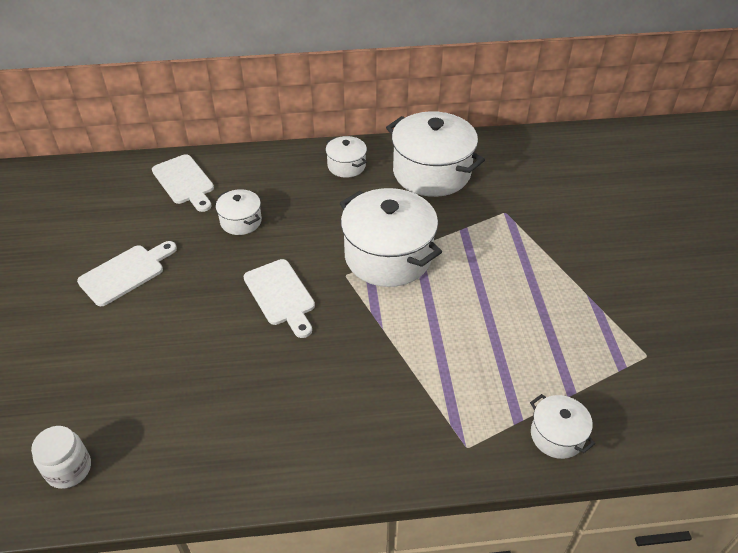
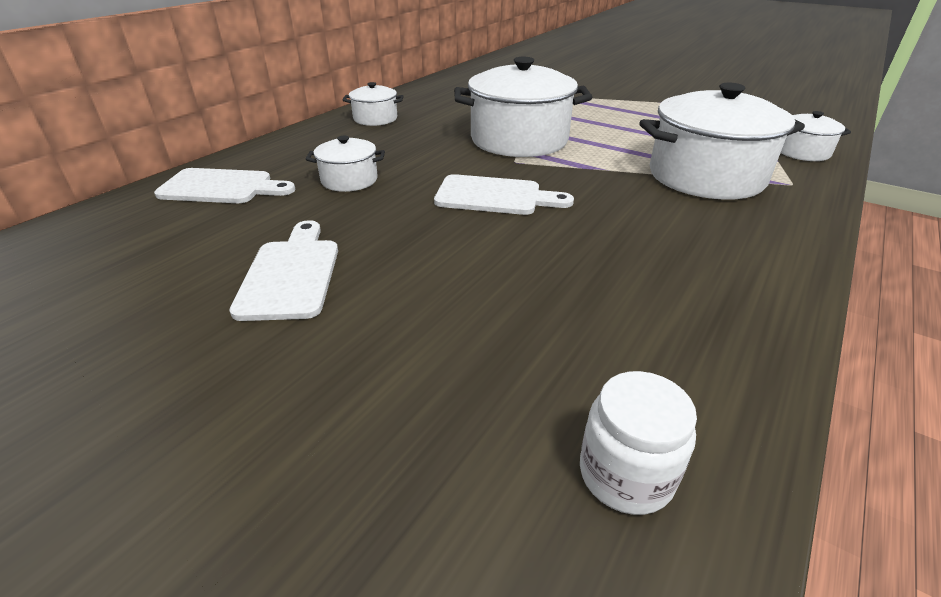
camera: 50 degrees left, 10 degrees down
(431, 172) = (449, 98): white pot -> white pot (706, 176)

